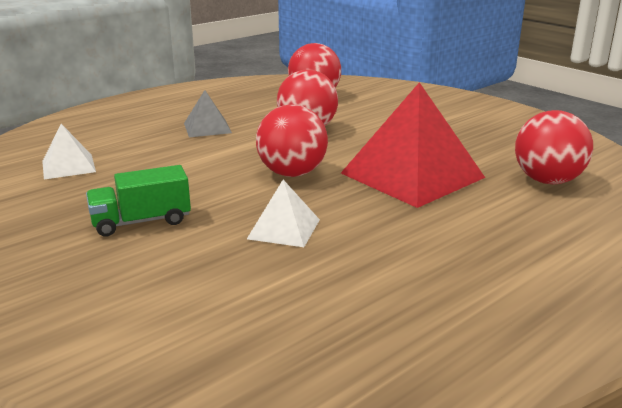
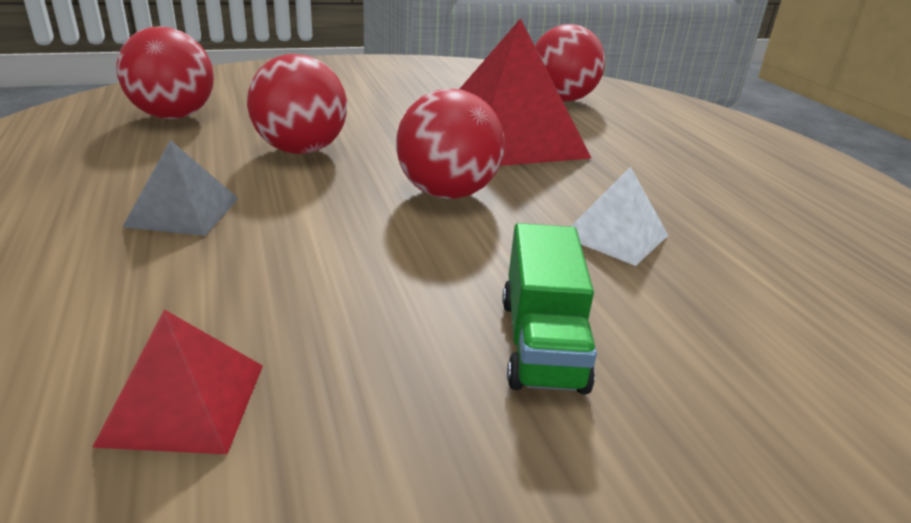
camera: 70 degrees left, 5 degrees up
(68, 166) = (184, 403): white pyramid -> red pyramid

